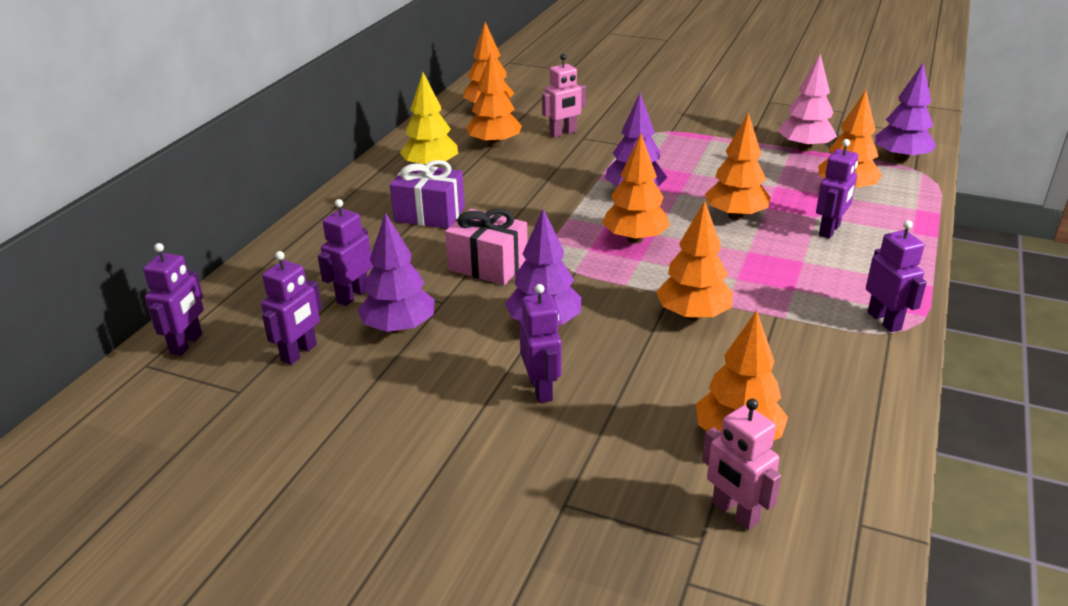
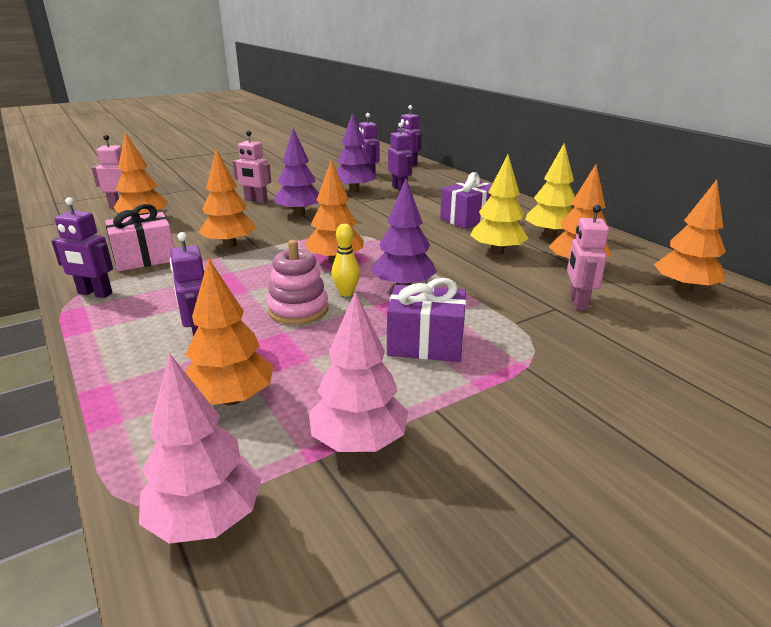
camera: 125 degrees right, 5 degrees down
(488, 265) = (378, 217): pink gift -> pink gift (145, 258)
(505, 178) = (497, 251): none -> yellow tree
(541, 389) = (256, 201): purple robot -> pink robot
(681, 209) = (346, 293): none -> yellow bowling pin
(696, 161) = (425, 343): none -> purple gift
(735, 216) = (298, 310): orange tree -> pink stacking toy
(901, 159) = (205, 519): purple tree -> pink tree

